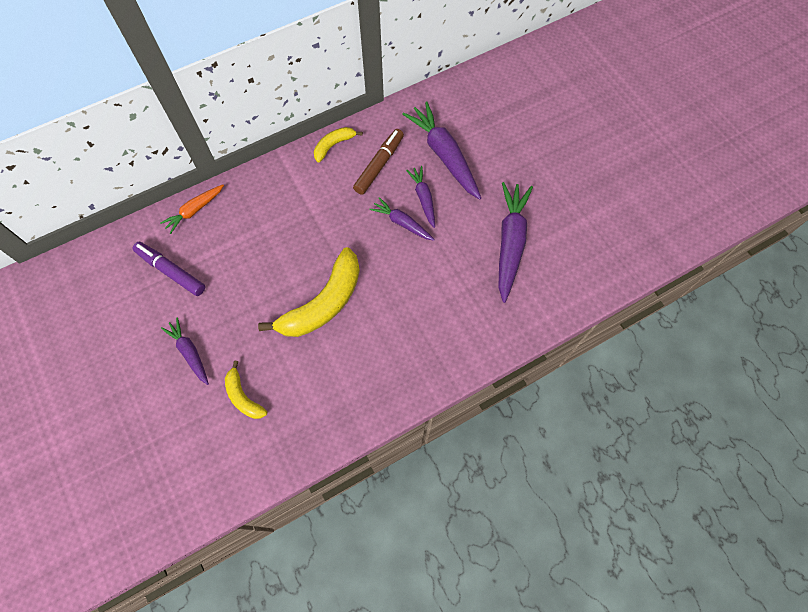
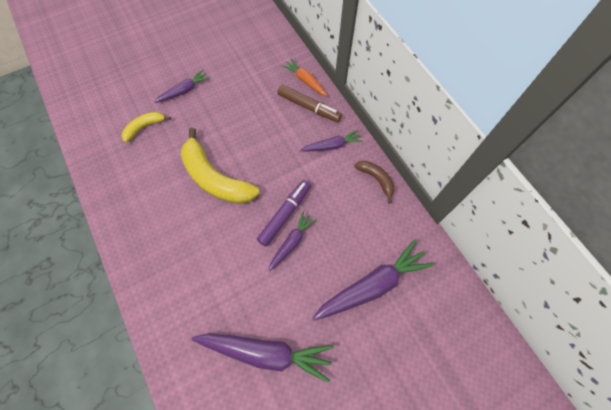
camera: 90 degrees right, 0 degrees up
(171, 271) = (252, 72): purple marker -> purple marker (285, 214)
(333, 145) = (376, 179): yellow banana -> brown banana
(379, 165) = (356, 220): brown marker -> brown marker (309, 107)
(423, 198) = (319, 263): purple carrot -> purple carrot (332, 146)

